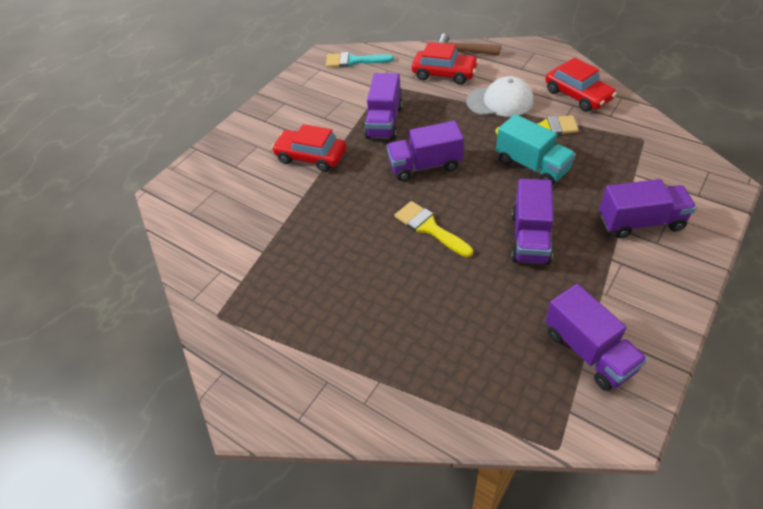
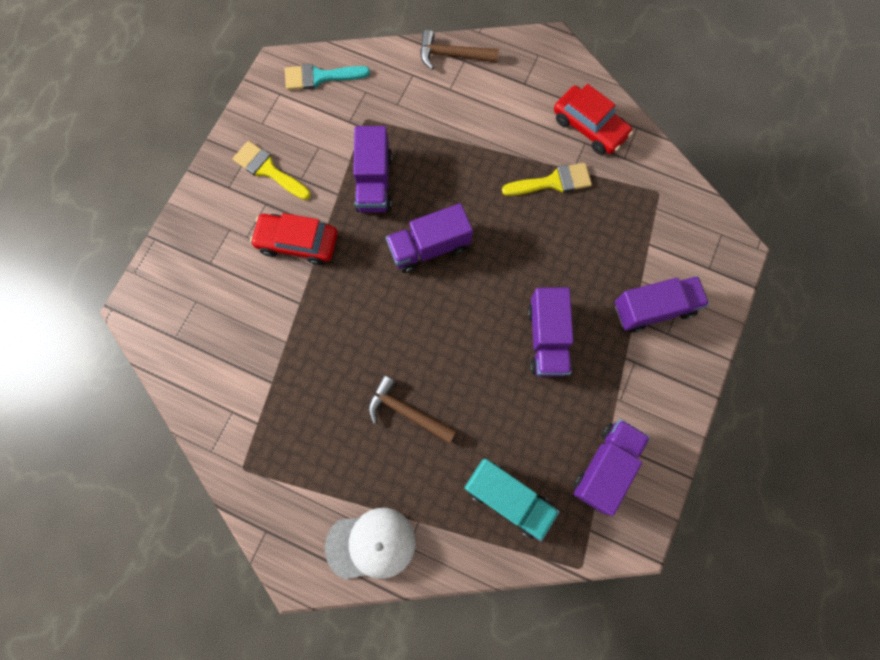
camera: 15 degrees left, 25 degrees up
(383, 284) = (406, 412): none -> brown hammer
(429, 228) = (444, 335): yellow brush -> yellow brush (269, 170)
(444, 74) = (435, 96): red car -> none
(500, 101) = (503, 141): white cap -> white cap (371, 544)
(532, 165) = (544, 239): turquoise truck -> turquoise truck (508, 498)
(588, 351) = (605, 466): purple truck -> purple truck turned 105 degrees counterclockwise

